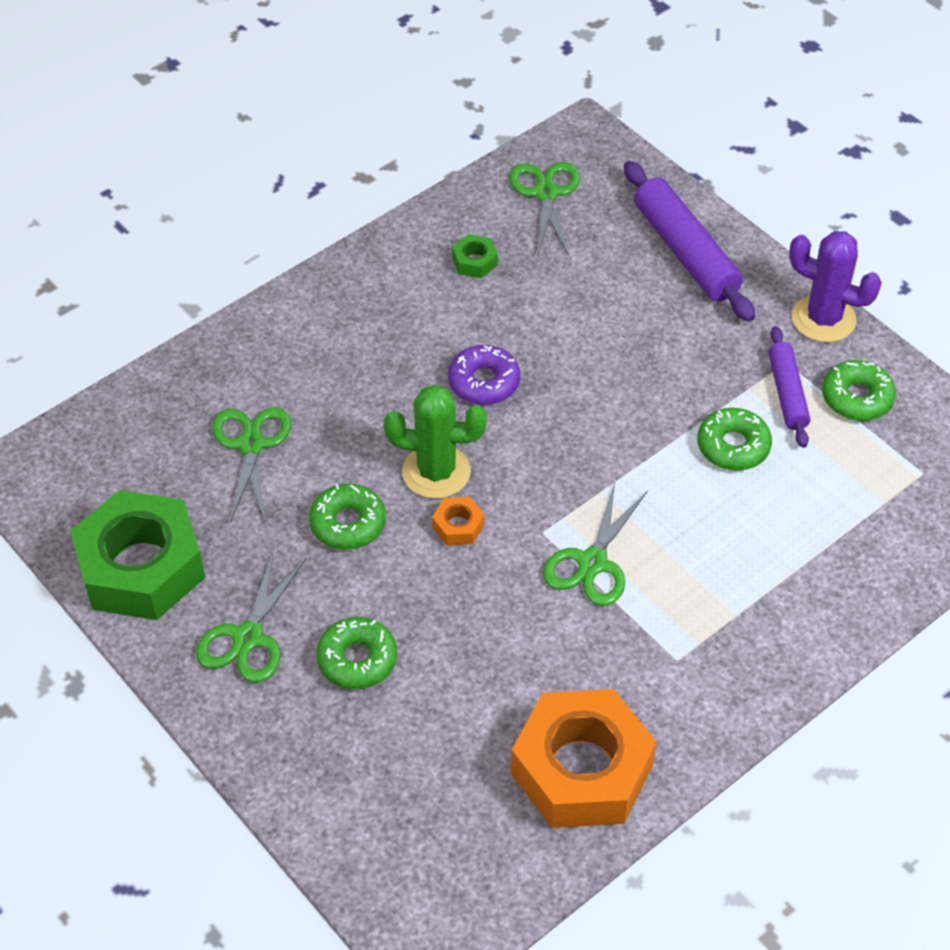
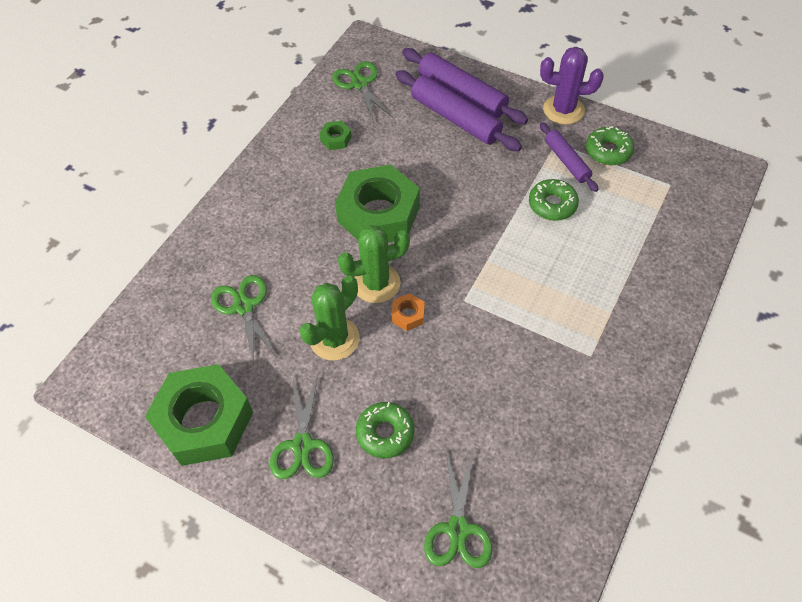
camera: 20 degrees left, 5 degrees up
(348, 524) = (334, 339): green donut -> green cactus
(484, 382) = (378, 214): purple donut -> green nut
(582, 769) = (570, 455): orange nut -> none
(592, 563) = (505, 309): green scissors -> green scissors (458, 529)
(657, 284) = (455, 119): none -> purple rolling pin

